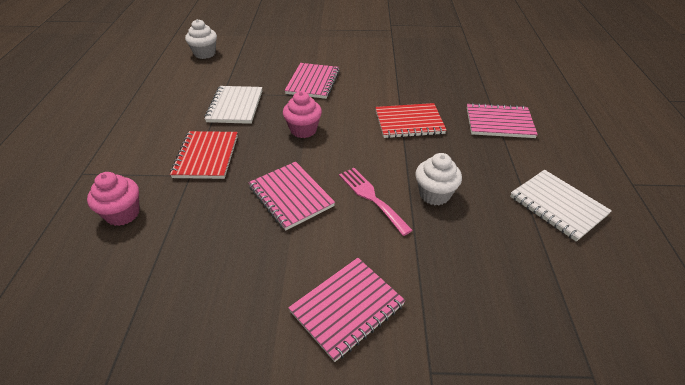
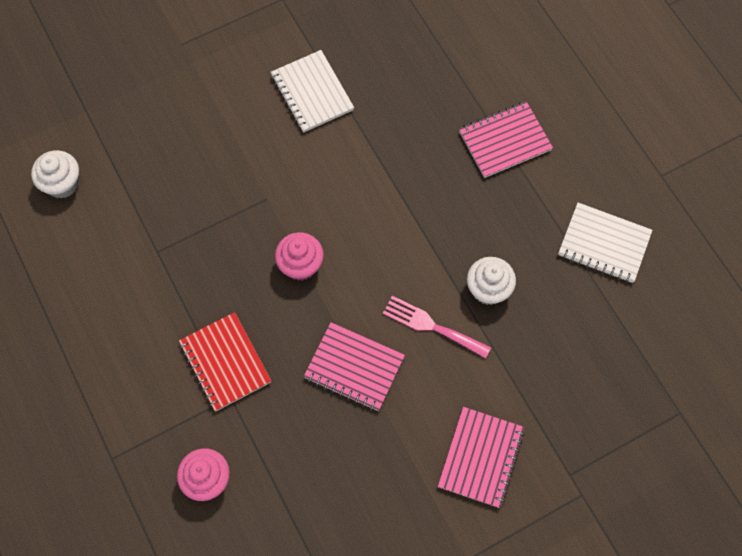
camera: 30 degrees left, 25 degrees up
(235, 106) = (191, 267): white notebook -> white notebook (312, 93)
(313, 82) = (253, 172): pink notebook -> none
(409, 122) = (409, 191): red notebook -> none

